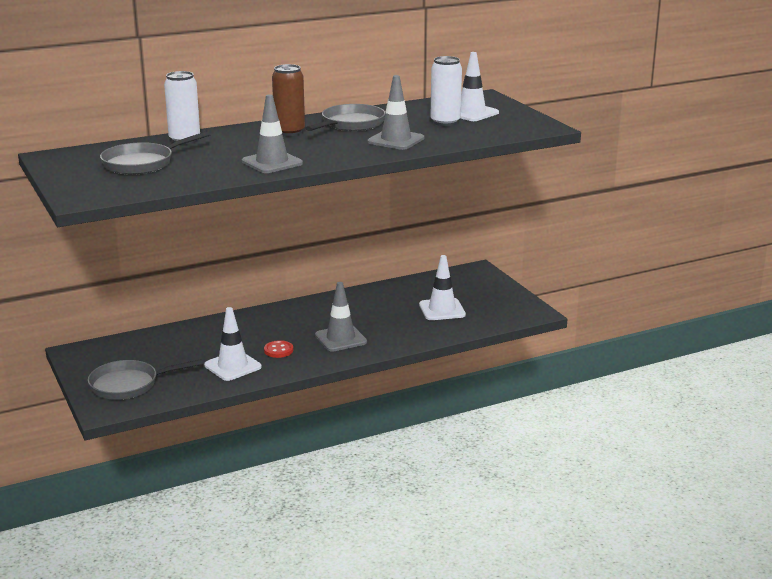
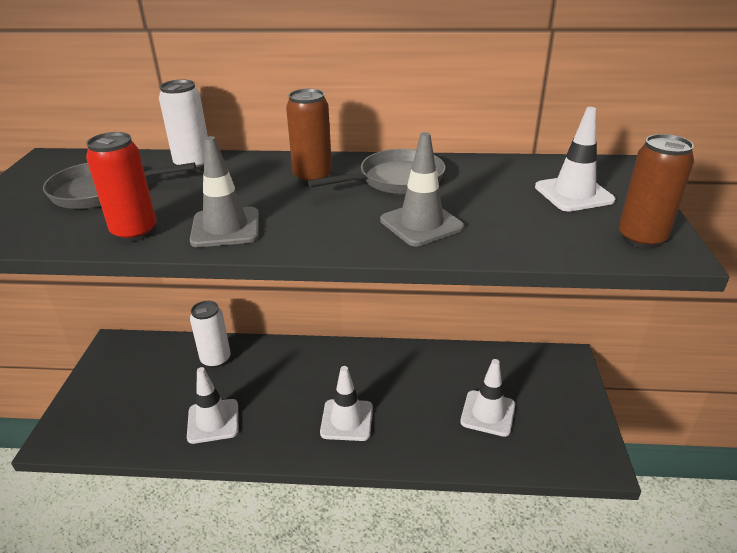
camera: 30 degrees right, 10 degrees up
(129, 385) = (107, 410): grey pan -> none
(212, 175) = (134, 232): none -> red can
(278, 350) = (273, 414): red button -> none
(340, 339) = (347, 420): grey traffic cone -> white traffic cone
(445, 122) = (521, 204): white can -> white can (216, 359)
(527, 125) = (641, 238): none -> brown can

